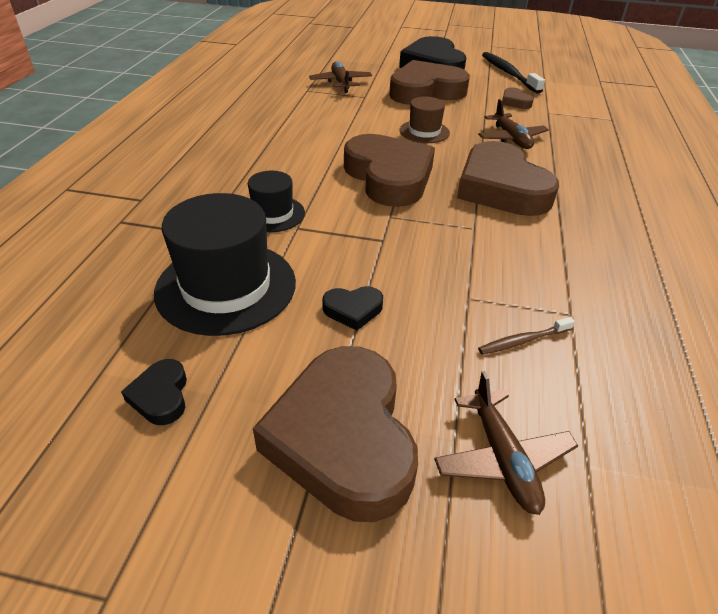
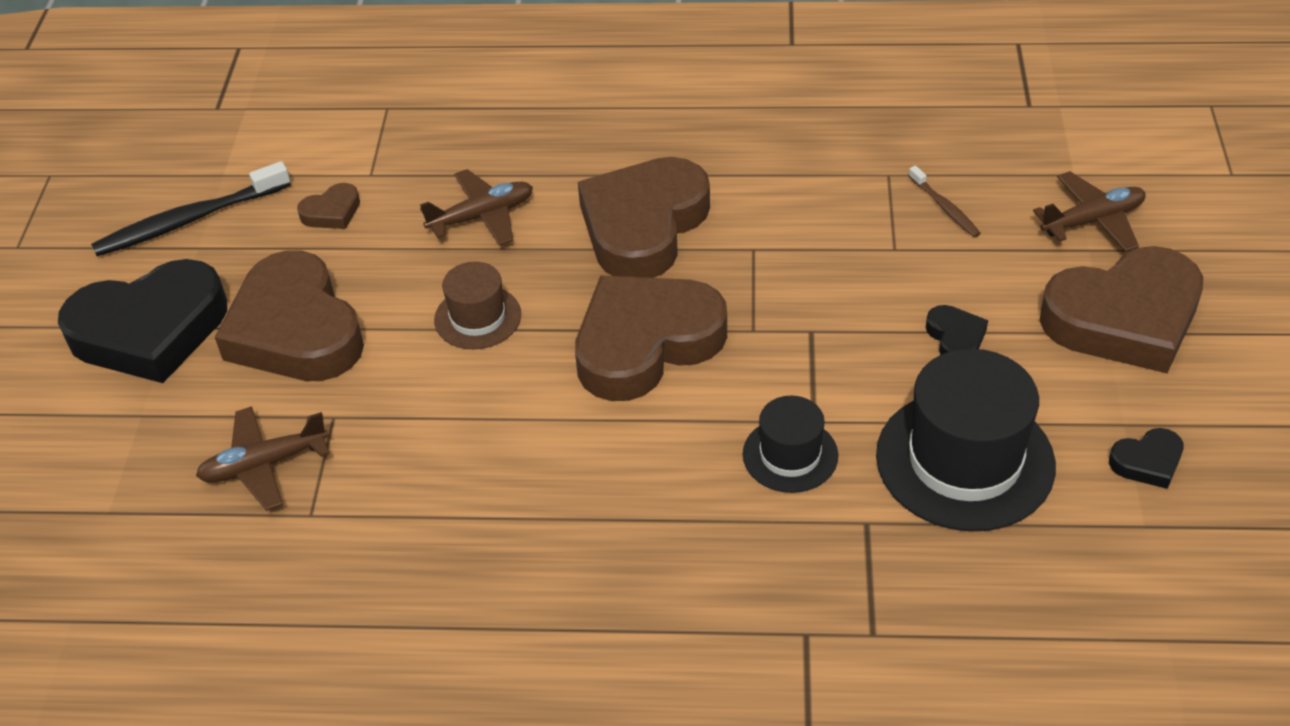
camera: 95 degrees left, 5 degrees up
(501, 188) = (643, 226): brown heart -> brown heart turned 150 degrees clockwise

